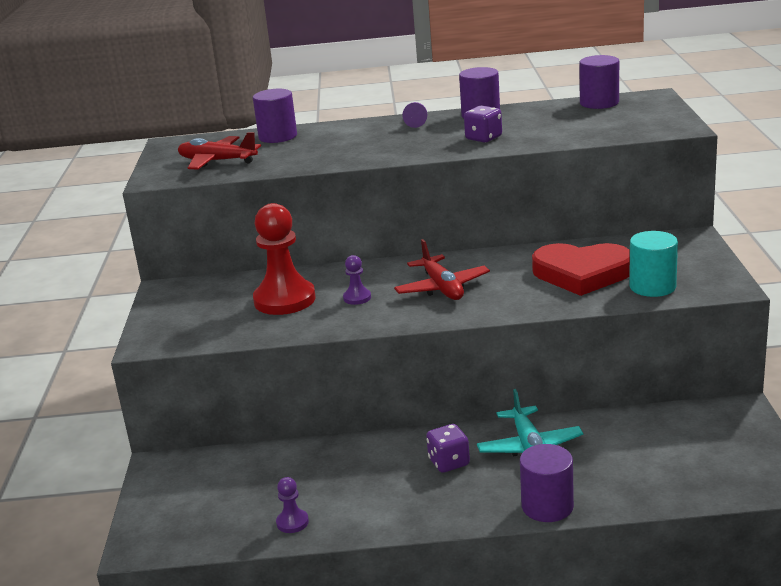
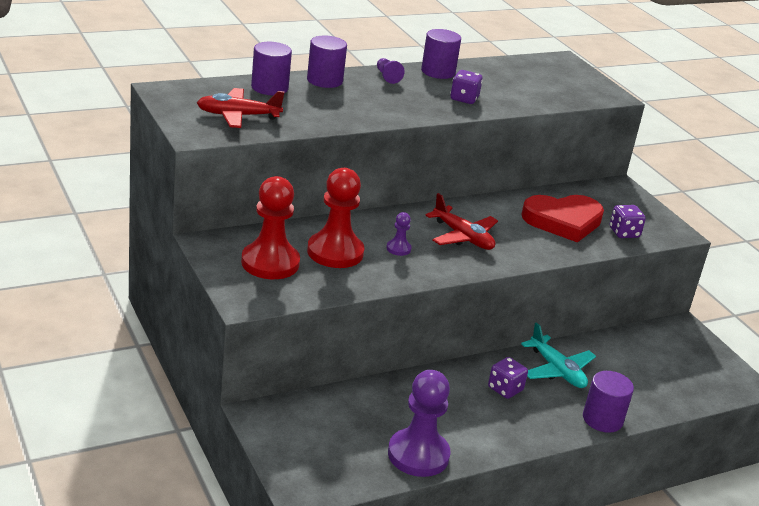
camera: 30 degrees left, 5 degrees up
(208, 308) = (270, 263): none -> red pawn
(292, 522) = (418, 455): purple pawn -> purple pawn, size x2.23
(599, 103) = (527, 64): purple cylinder -> purple cylinder (324, 80)
(652, 287) = (624, 233): turquoise cylinder -> purple dice

